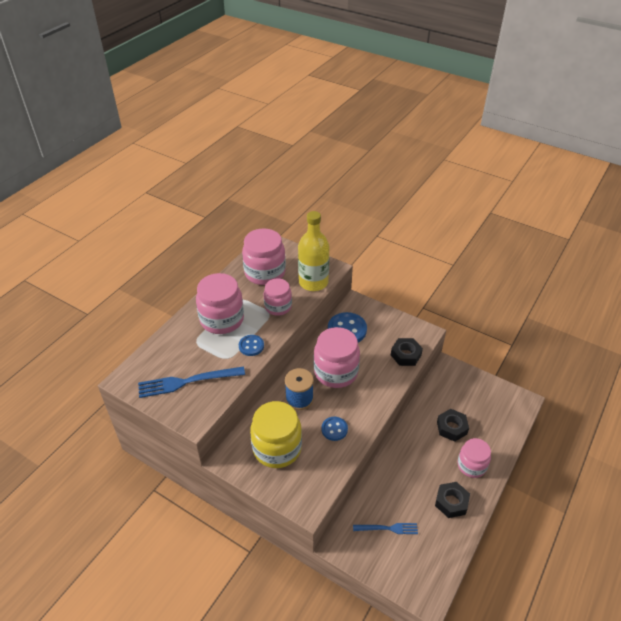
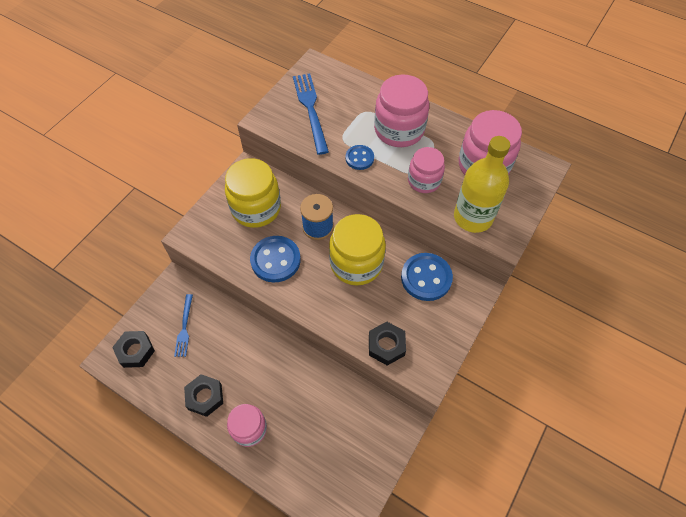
camera: 90 degrees right, 15 degrees up
(334, 429) = (275, 260): blue button -> blue button, size x1.71
(336, 372) = (356, 263): pink jar -> yellow jar
(451, 428) = (304, 413): black nut -> black nut (135, 351)

